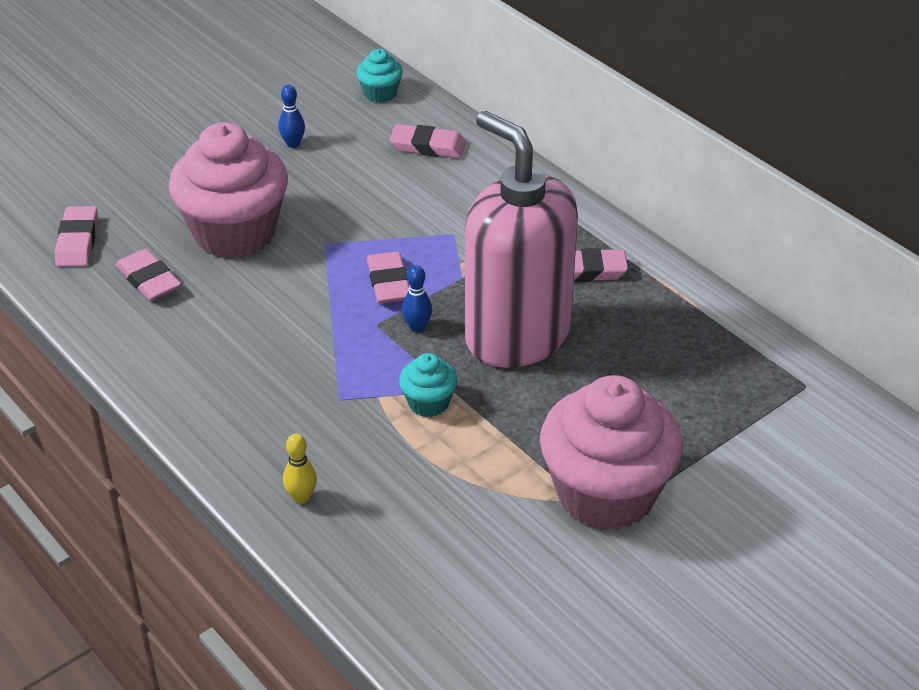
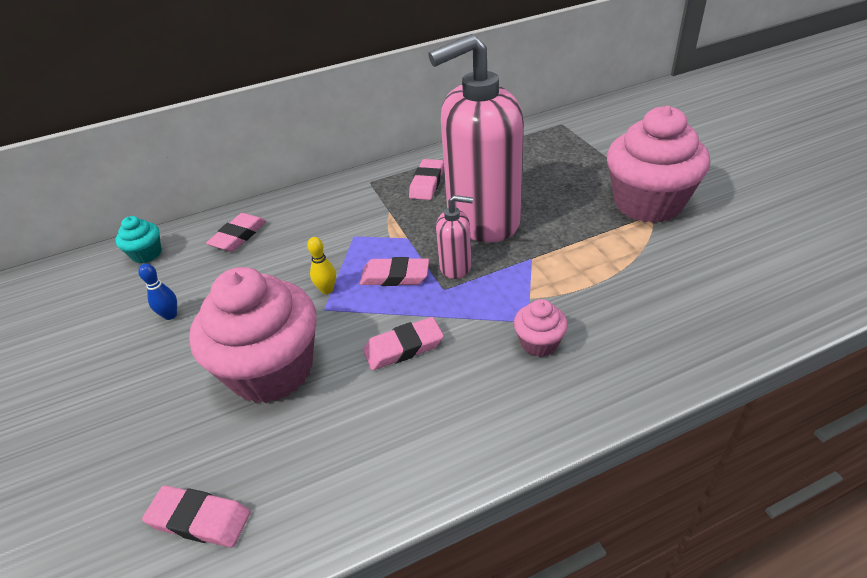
camera: 70 degrees left, 0 degrees up
(149, 280) = (307, 449): pink eraser -> pink eraser (403, 347)
(301, 497) = (646, 357): yellow bowling pin -> yellow bowling pin (327, 289)
(306, 411) = (539, 343): none -> pink cupcake
(417, 327) = (456, 267): blue bowling pin -> pink soap dispenser
(428, 402) = (544, 271): turquoise cupcake -> none

